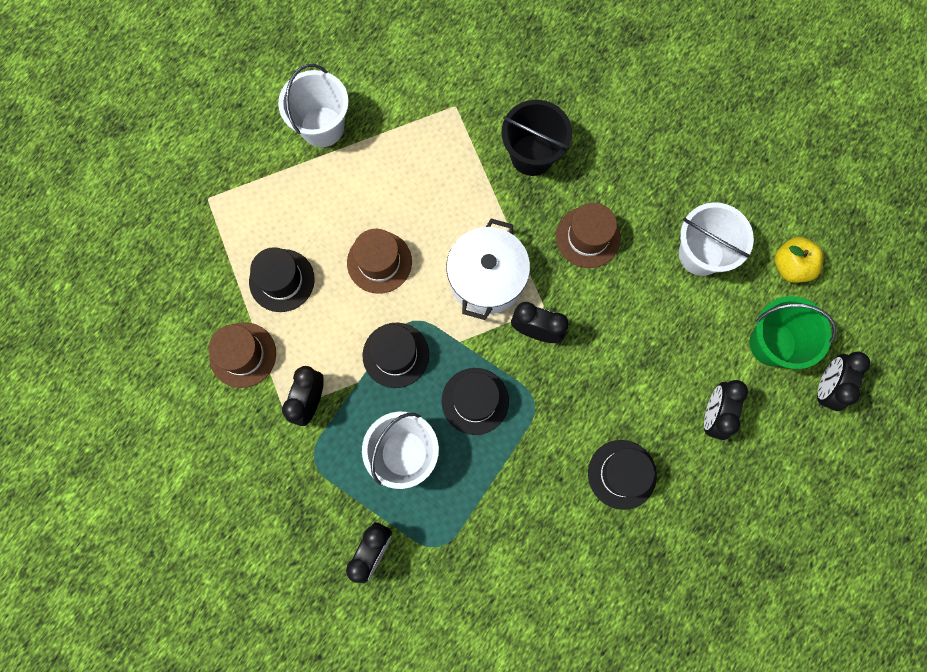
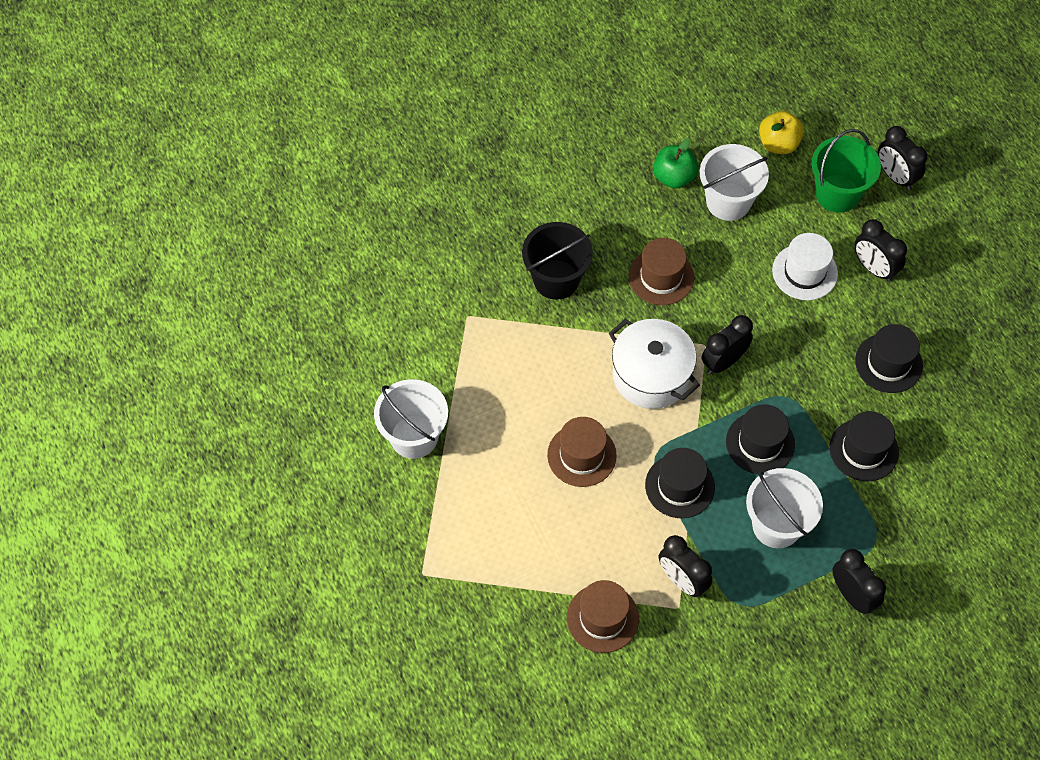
camera: 60 degrees left, 15 degrees down
(282, 280) = (548, 548): black hat -> black hat (863, 450)
(670, 355) = (804, 272): none -> white hat
(696, 196) = (674, 177): none -> green apple

